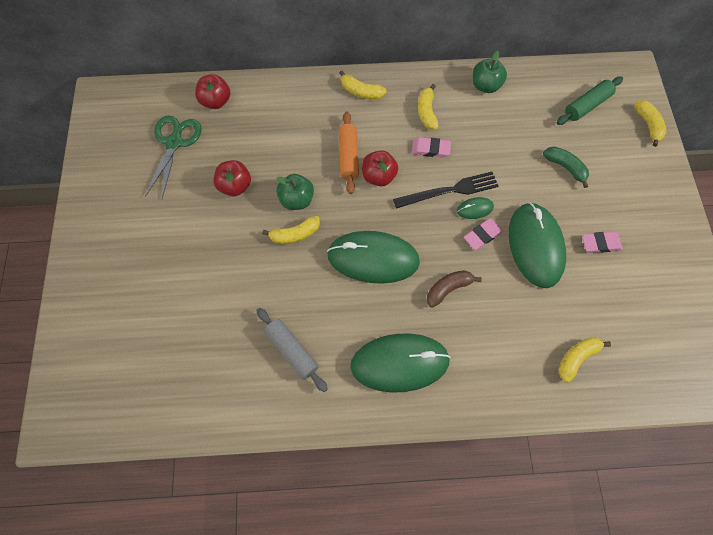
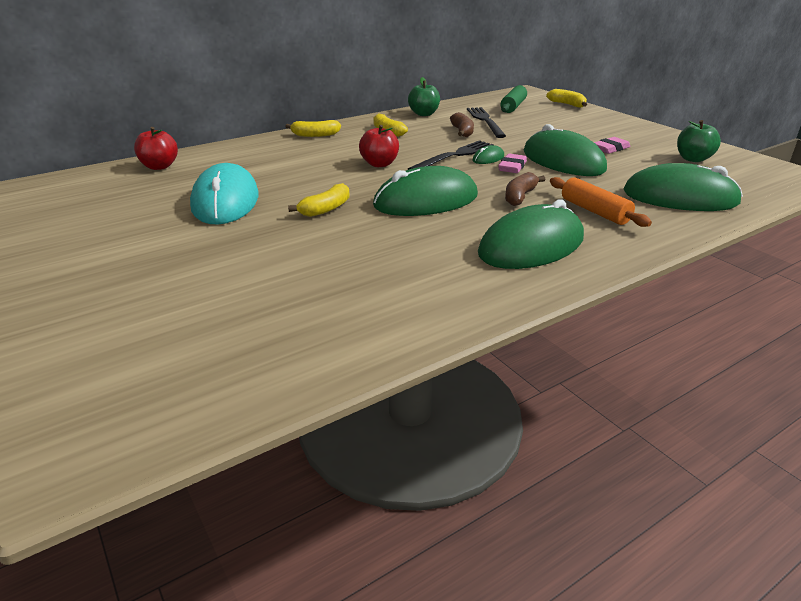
camera: 30 degrees left, 35 degrees down
(174, 142) = (124, 195): green scissors -> none
(235, 186) = (225, 201): red apple -> turquoise mouse
(292, 351) = (403, 274): grey rolling pin -> none
(296, 200) = (306, 192): green apple -> green apple (693, 159)
(348, 156) = (337, 162): orange rolling pin -> orange rolling pin (594, 211)
(430, 149) = (412, 144): pink eraser -> none
(492, 143) = (462, 132): none -> brown banana
(532, 128) = (485, 121): none -> black fork
(565, 167) = (534, 128): green banana -> none
(577, 358) = (680, 197): yellow banana -> green mouse

